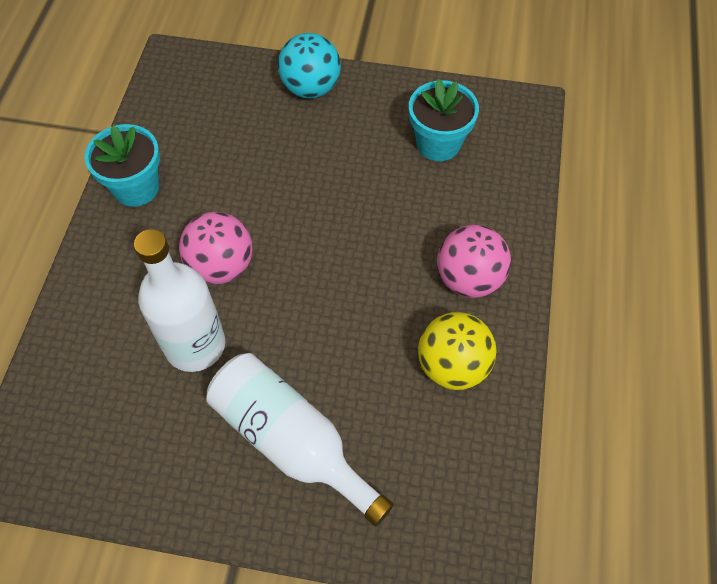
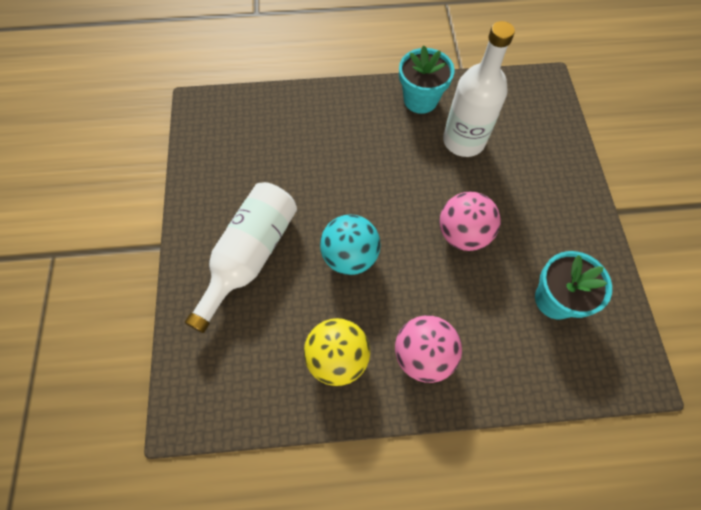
camera: 75 degrees right, 5 degrees up
(195, 345) = (307, 175): white bottle -> white bottle (463, 141)
(221, 266) = (374, 171): pink ball -> pink ball (463, 234)
(310, 88) = (566, 183): turquoise ball -> turquoise ball (350, 256)

